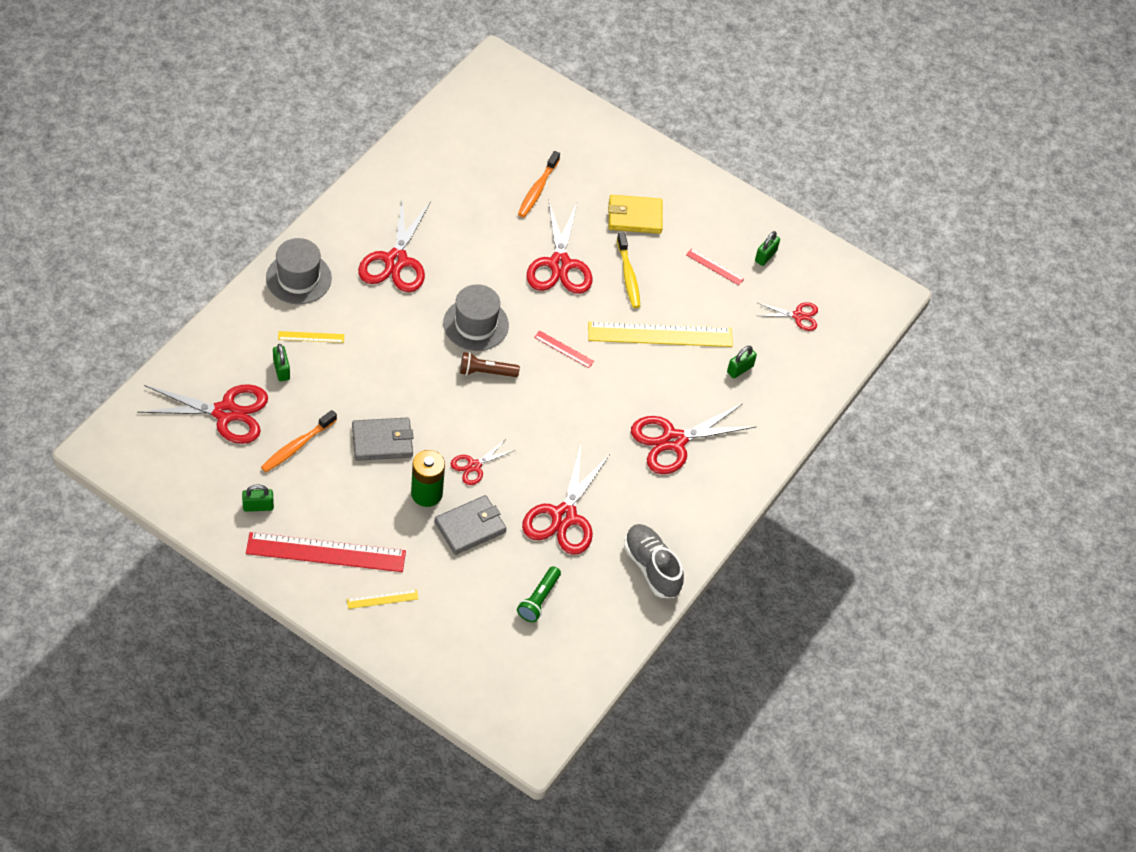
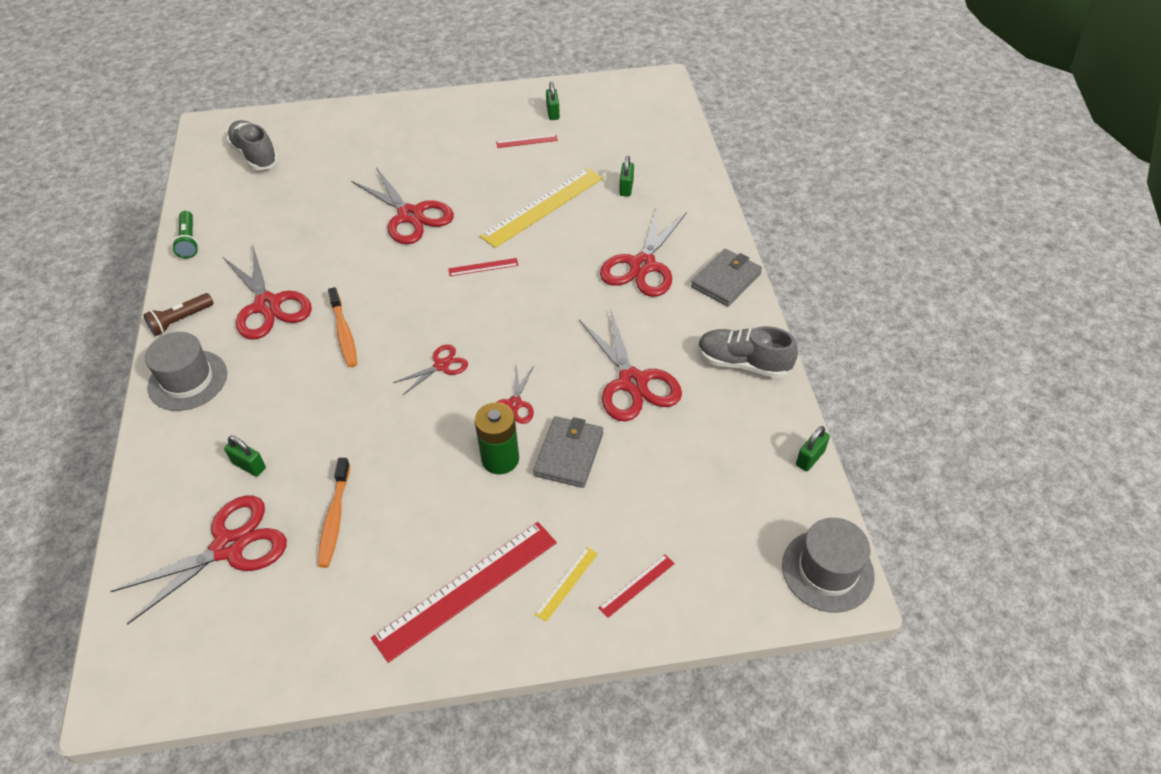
camera: 35 degrees left, 5 degrees down
(258, 506) = (353, 605): green padlock -> green padlock (810, 458)
(311, 337) = (250, 417): yellow ruler -> none
(382, 441) = (412, 449): grey wallet -> grey wallet (726, 280)
(419, 636) = (637, 585): none -> red ruler
(476, 324) = (391, 301): grey hat -> grey hat (827, 570)
(486, 372) = (440, 328): brown flashlight -> brown flashlight (180, 320)
(505, 120) = (255, 155): none -> grey shoe
(537, 189) = (334, 181): orange toothbrush -> orange toothbrush (344, 333)
(538, 599) = (694, 462): green flashlight -> green flashlight (189, 241)
(628, 276) = (472, 187): yellow toothbrush -> none
(634, 216) = (430, 150): yellow wallet -> none
(798, 316) = (621, 131): red scissors -> red scissors (441, 365)

